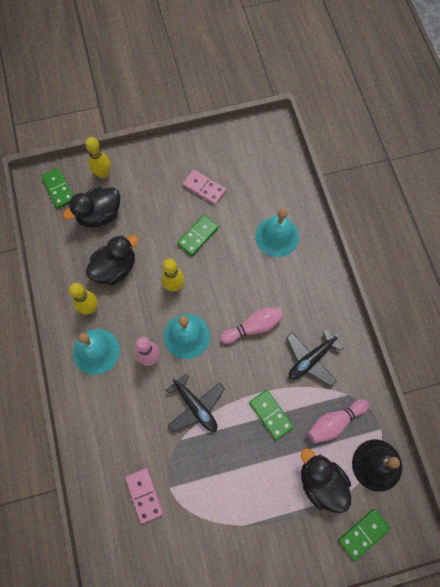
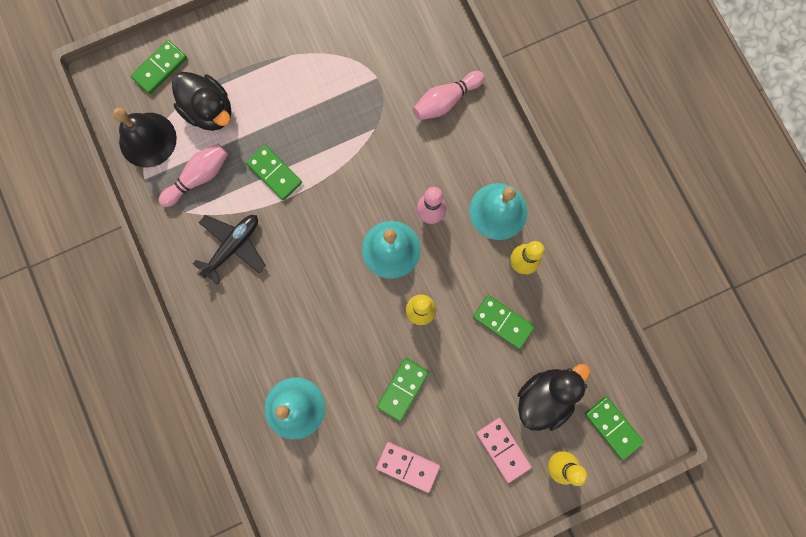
camera: 170 degrees right, 10 degrees up
(115, 269) = (502, 322): black duck -> green domino
(144, 495) = (403, 66): pink domino -> pink domino (503, 449)
(195, 406) = (364, 167): black plane -> none
(253, 327) = (309, 275): pink bowling pin -> pink bowling pin (445, 101)

